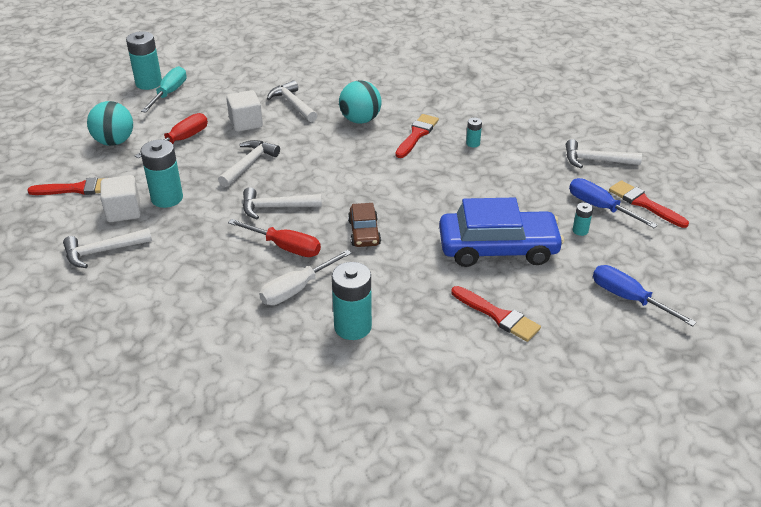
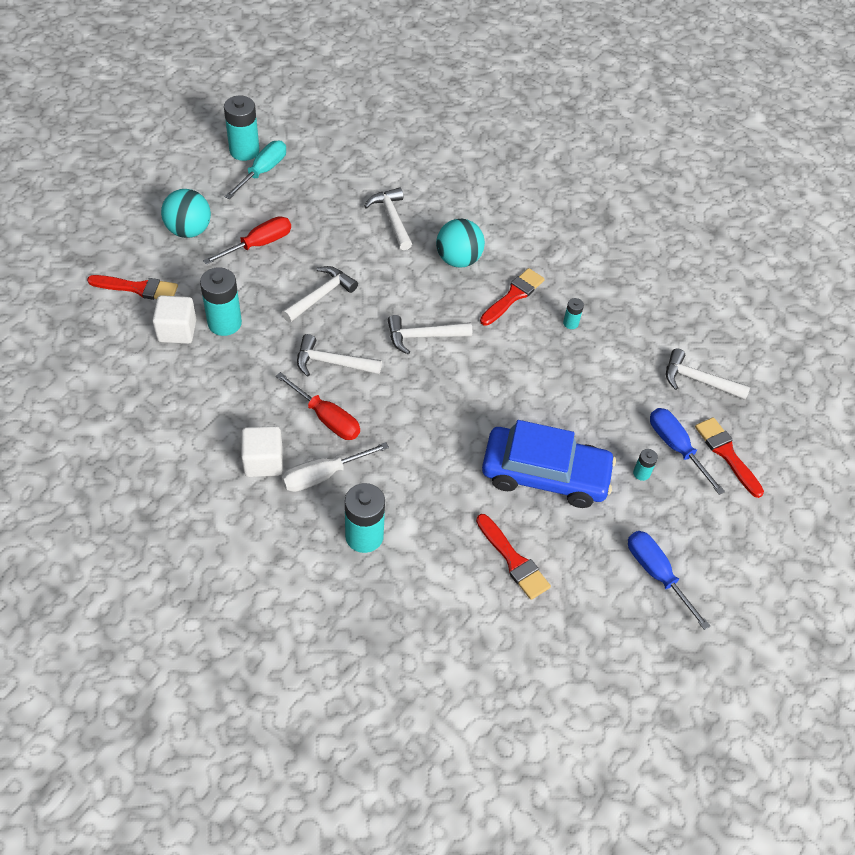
camera: 10 degrees right, 15 degrees up
(102, 251) = (145, 378): white hammer -> white hammer (423, 336)
(246, 123) = (333, 235): white cube -> white cube (263, 461)
(364, 232) = (413, 419): brown car -> none

